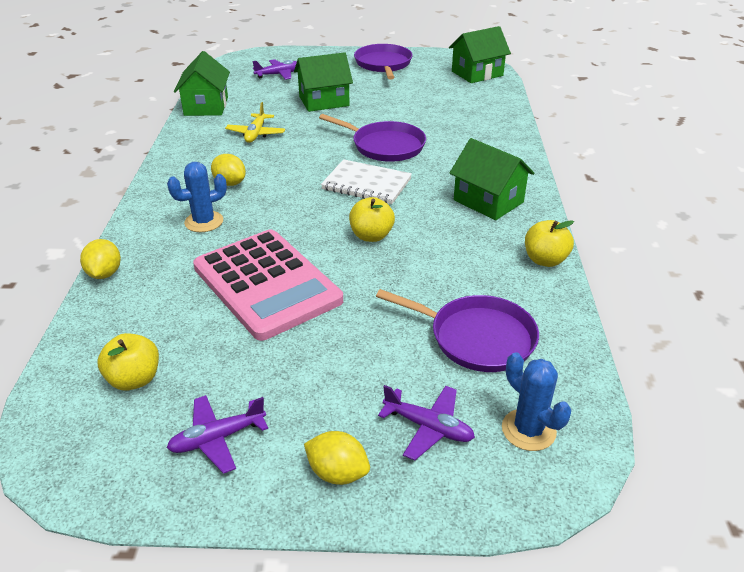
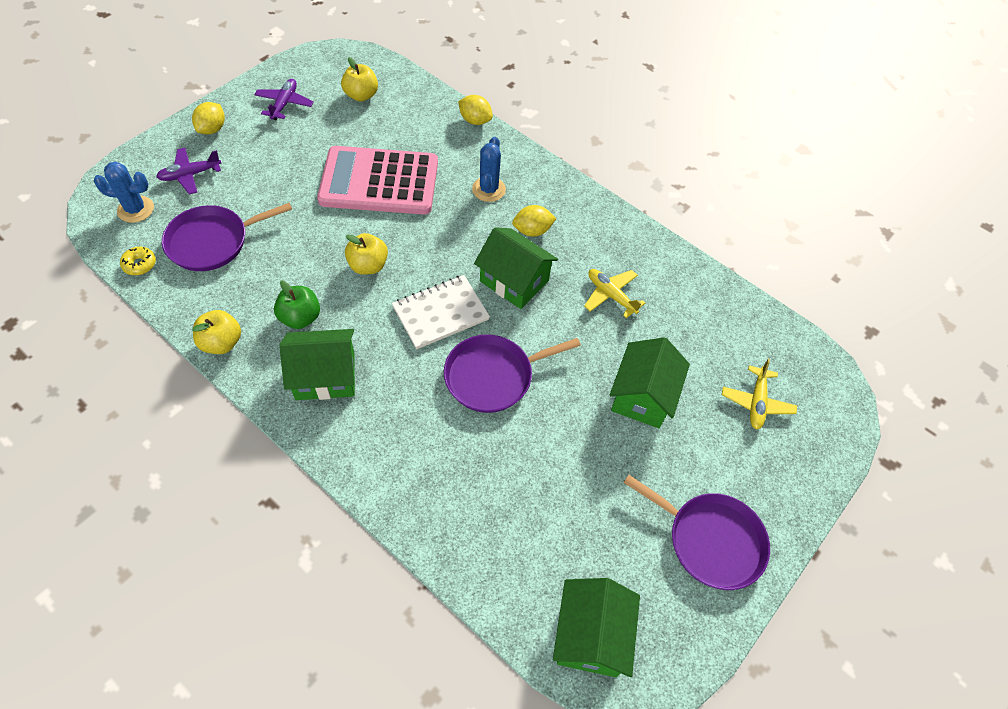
camera: 125 degrees right, 20 degrees up
(206, 106) = (711, 292): green house -> green house (514, 281)
(279, 74) = (756, 402): purple plane -> yellow plane
(337, 473) = (212, 129): yellow lemon -> yellow lemon turned 45 degrees counterclockwise
(465, 238) = (300, 318): none -> green apple
(569, 365) = (140, 264): none -> yellow donut

